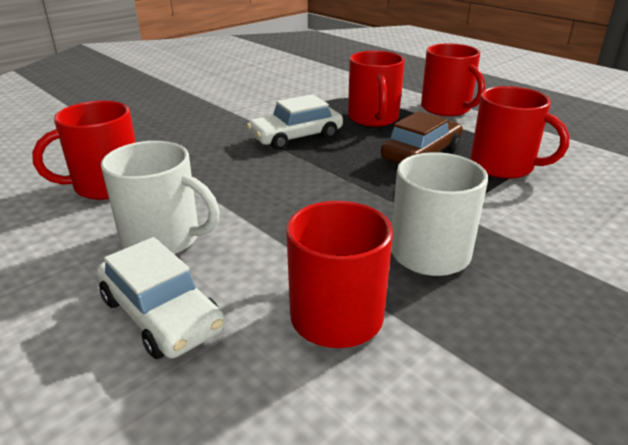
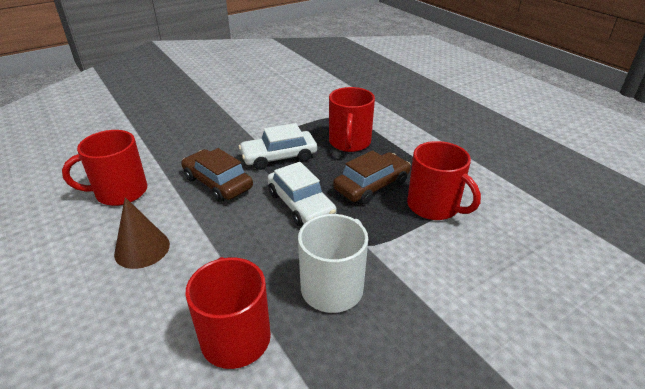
camera: 10 degrees right, 5 degrees up
(161, 314) = (116, 317): white car -> white car (300, 204)
(163, 239) = (142, 249): white mug -> brown cone
(232, 166) = (218, 183): none -> brown car
(446, 108) = (416, 137): red mug -> none

